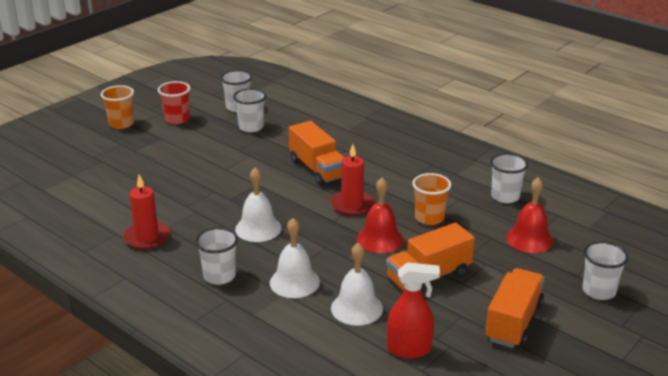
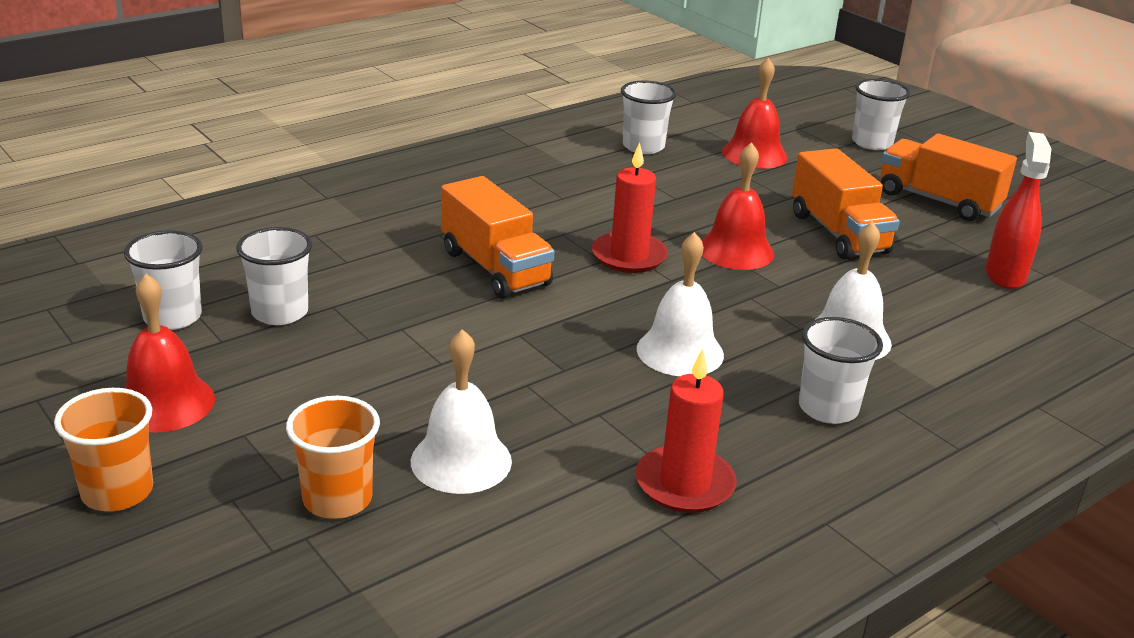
camera: 80 degrees left, 0 degrees up
(177, 119) = (165, 403): red cup -> red bell
(317, 169) = (495, 268): orange truck -> orange truck turned 75 degrees clockwise
(356, 308) = (915, 297): white bell -> white bell (461, 461)
(429, 218) = (685, 205): orange cup -> orange cup (337, 499)

